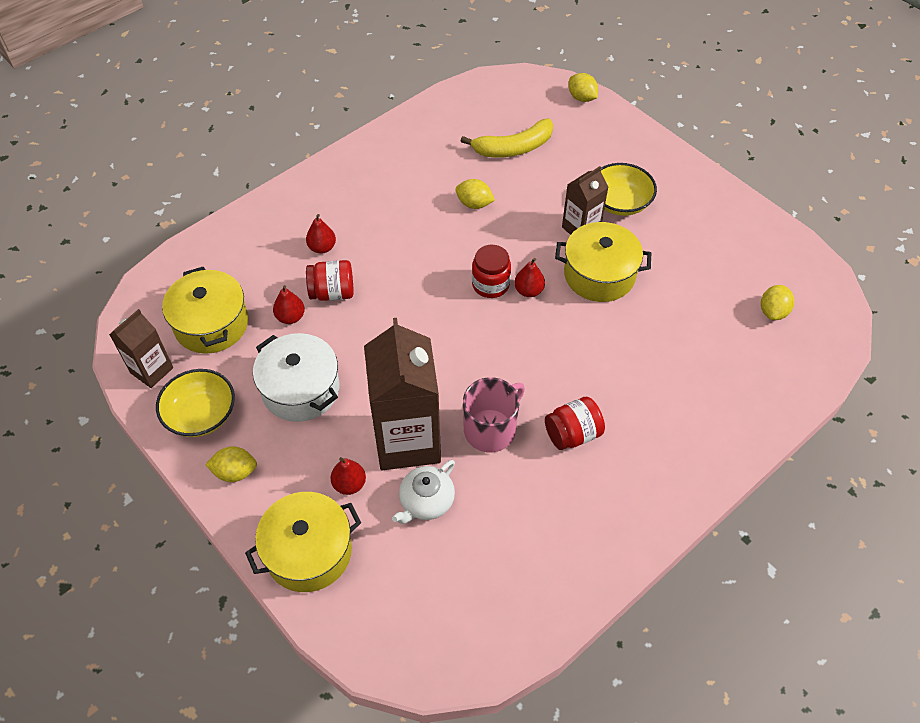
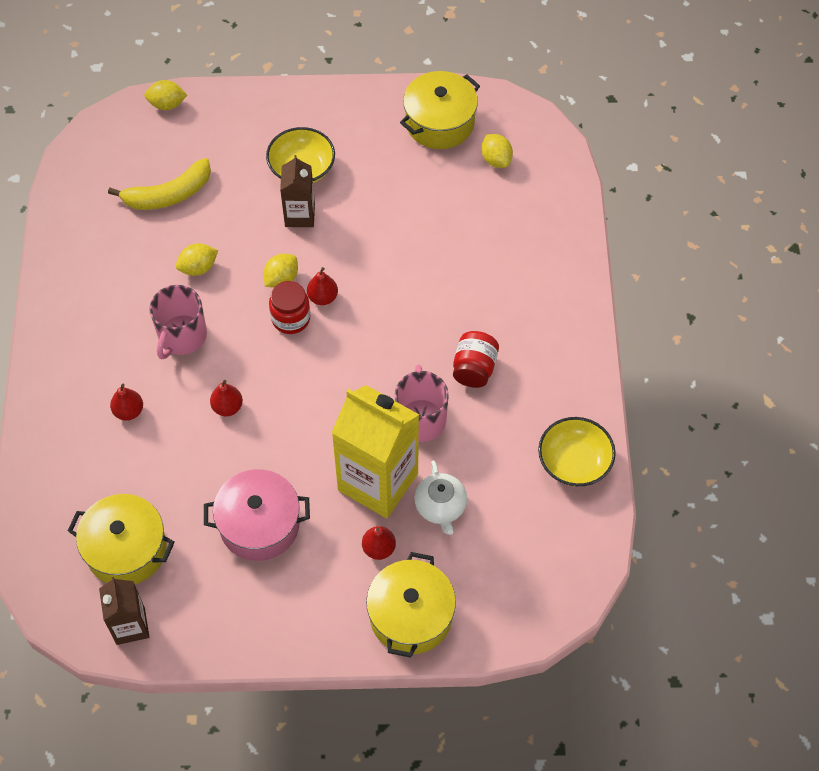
camera: 50 degrees left, 5 degrees up
(201, 415) = (213, 615): yellow bowl -> yellow bowl (574, 462)
(235, 472) = (293, 623): yellow lemon -> yellow lemon (281, 279)
(290, 317) = (179, 484): red pear -> red pear (227, 407)
(300, 389) = (259, 525): white pot -> pink pot
(332, 292) = (185, 436): red jar -> none
(407, 440) = (378, 482): brown carton -> yellow carton
(410, 234) = (182, 336): none -> pink mug
(513, 148) = (168, 194): yellow banana -> yellow banana turned 45 degrees clockwise
(599, 275) = (355, 239): yellow pot -> yellow pot (439, 122)

